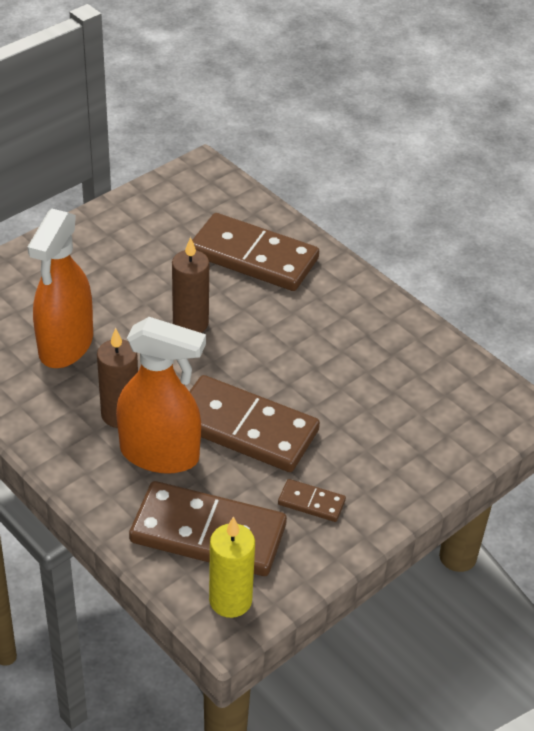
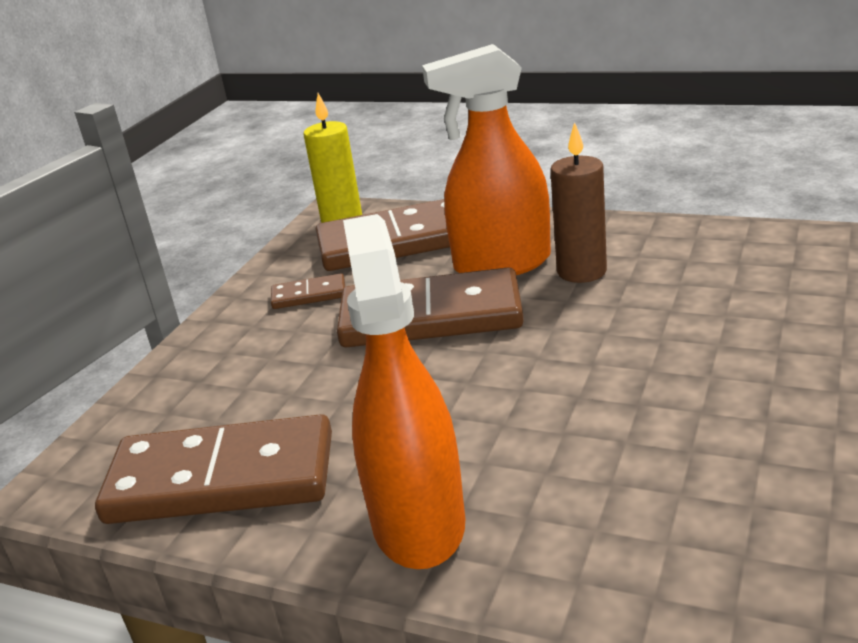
camera: 160 degrees right, 15 degrees down
(66, 345) = (731, 293): orange spray bottle -> orange spray bottle (418, 522)
(190, 323) = (614, 380): brown candle -> none
(253, 257) = (634, 518): brown domino -> brown domino (221, 478)

